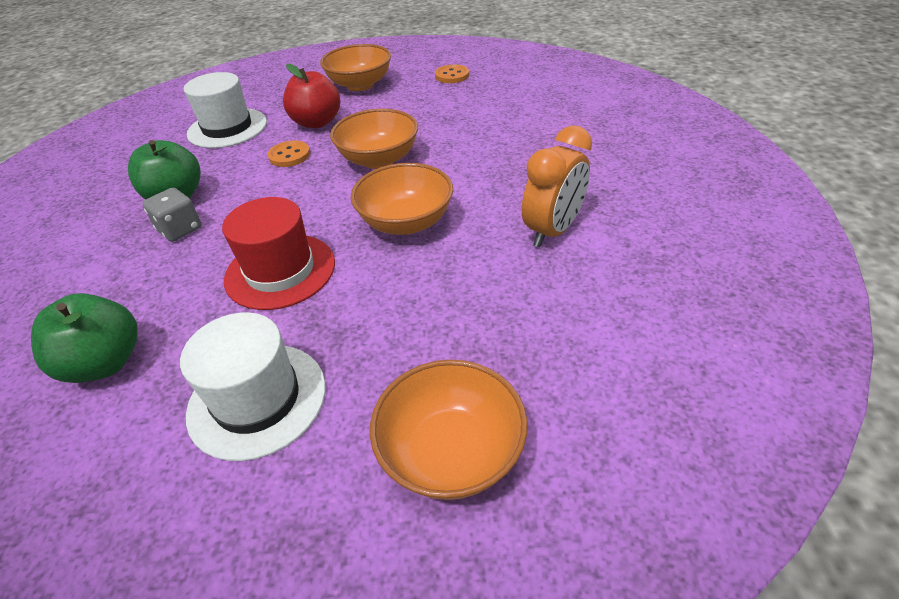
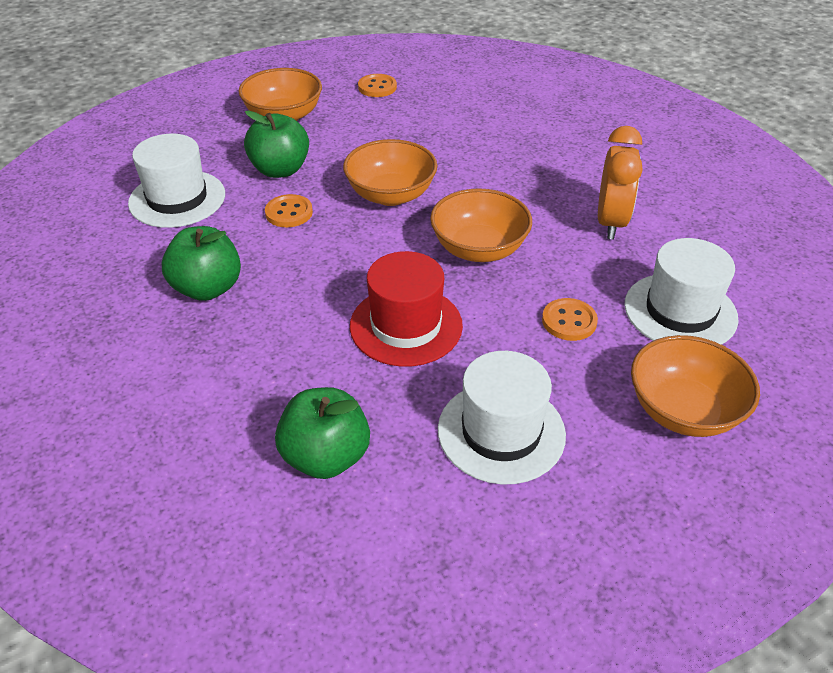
camera: 30 degrees left, 0 degrees up
(180, 229) = (253, 319): grey dice -> none
(317, 122) = (280, 170): red apple -> green apple
(422, 313) = (569, 321): none -> orange button
(546, 341) = (680, 311): none -> white hat

